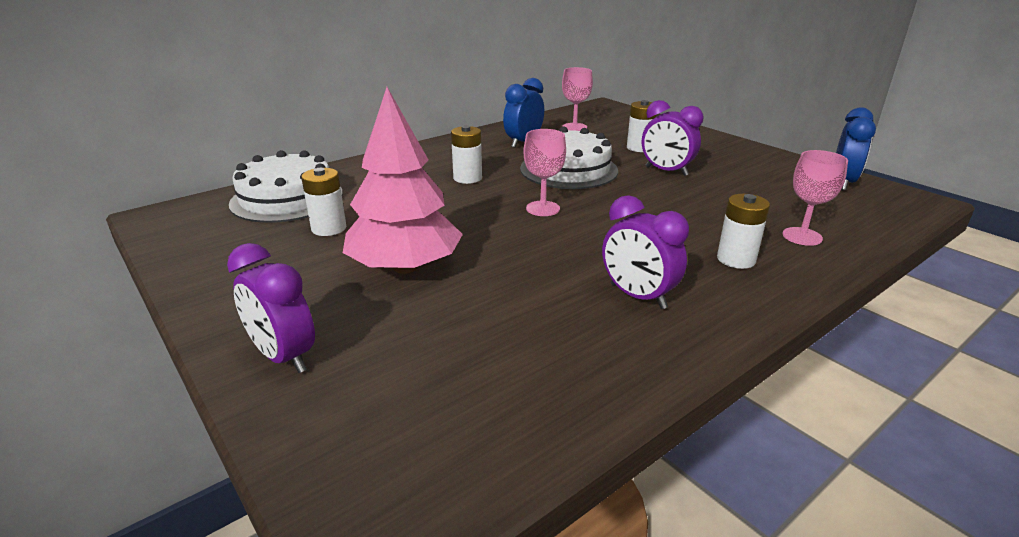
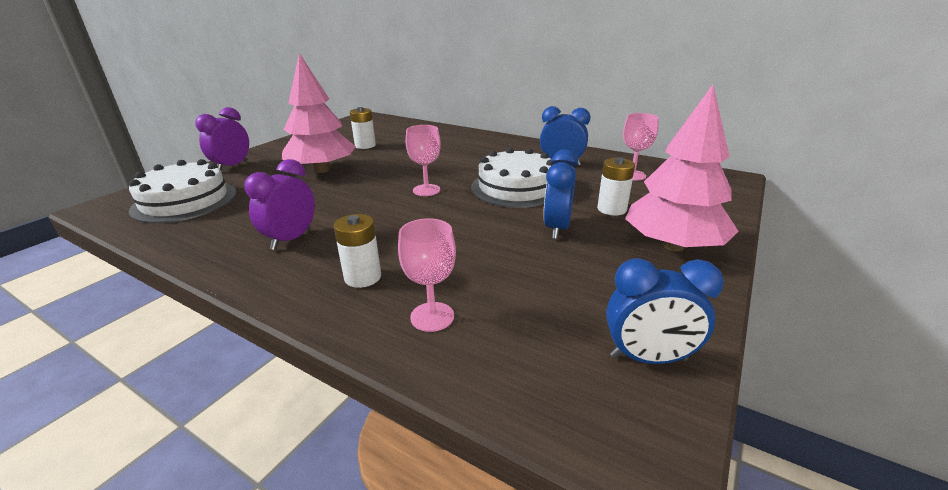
camera: 70 degrees right, 0 degrees up
(287, 198) = (400, 130): white cake -> white cake (185, 201)
(467, 178) = (465, 160): white battery -> none
(666, 171) = (557, 228): purple clock -> blue clock
(708, 146) = (673, 246): none -> pink tree

